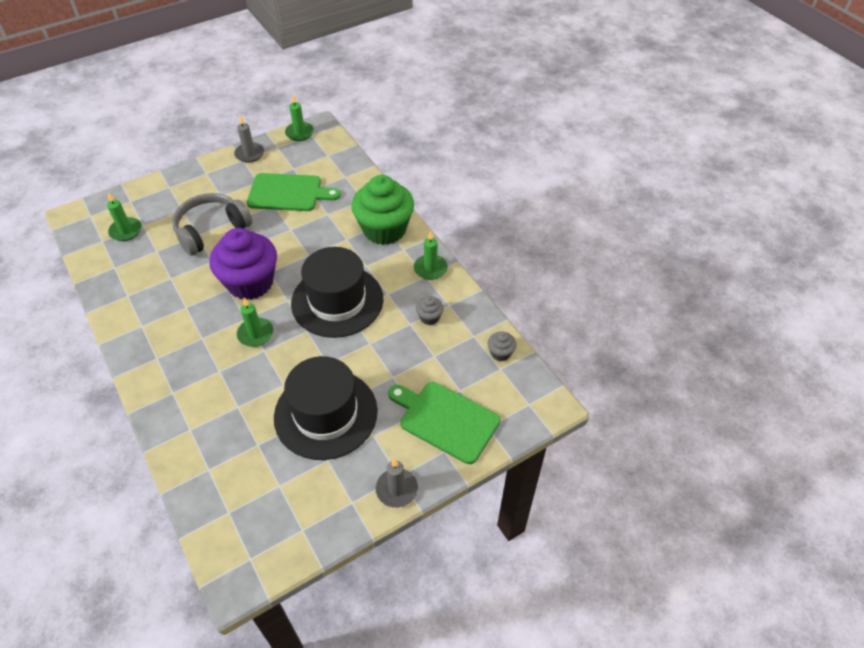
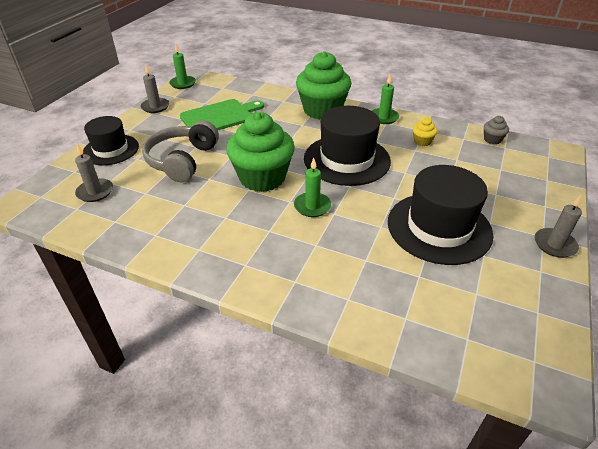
camera: 35 degrees left, 10 degrees down
(126, 231) = (95, 192): green candle -> grey candle
(173, 190) = (111, 150): none -> black hat
(250, 282) = (262, 178): purple cupcake -> green cupcake
(429, 317) = (422, 141): grey cupcake -> yellow cupcake
(445, 420) = (518, 189): green cutting board -> none

